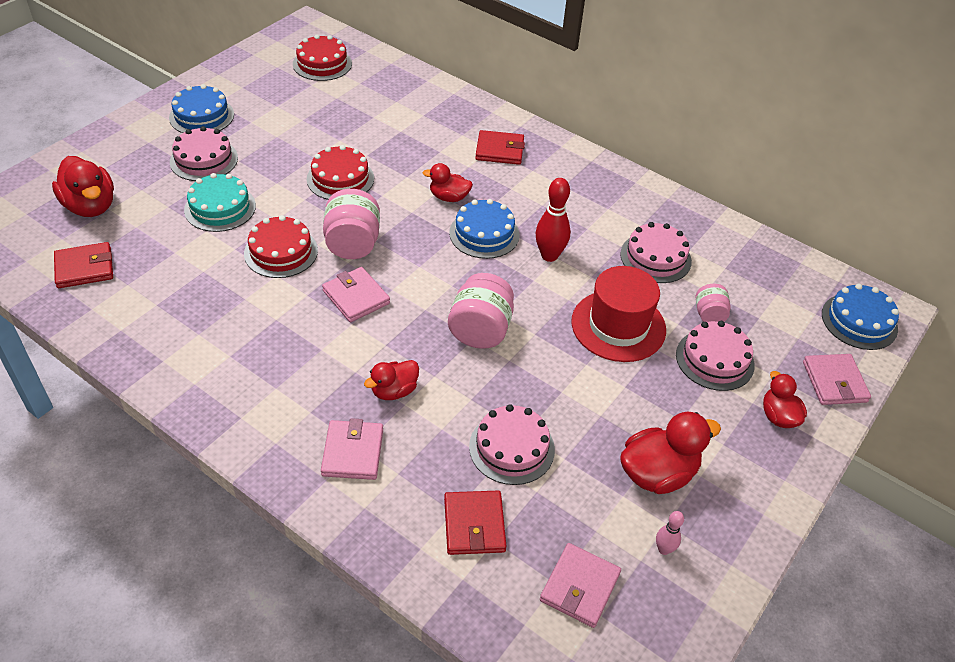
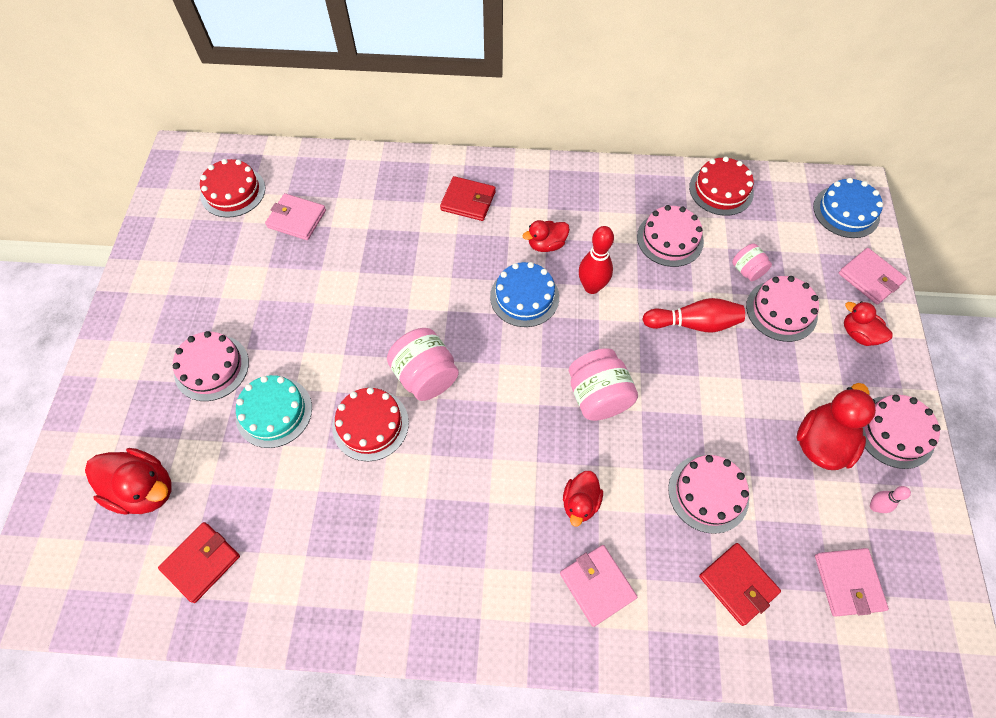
camera: 30 degrees left, 15 degrees up
(201, 116) = (166, 318): blue cake -> none
(340, 179) = (357, 312): red cake -> red cake (721, 190)
(356, 297) = (474, 430): pink wallet -> pink wallet (296, 219)
(449, 197) = (466, 276): red duck -> red duck (546, 244)
(499, 150) = (468, 201): red wallet -> red wallet turned 45 degrees clockwise
(618, 326) = (693, 323): red hat -> red bowling pin
(742, 507) = (894, 431): none -> pink cake

